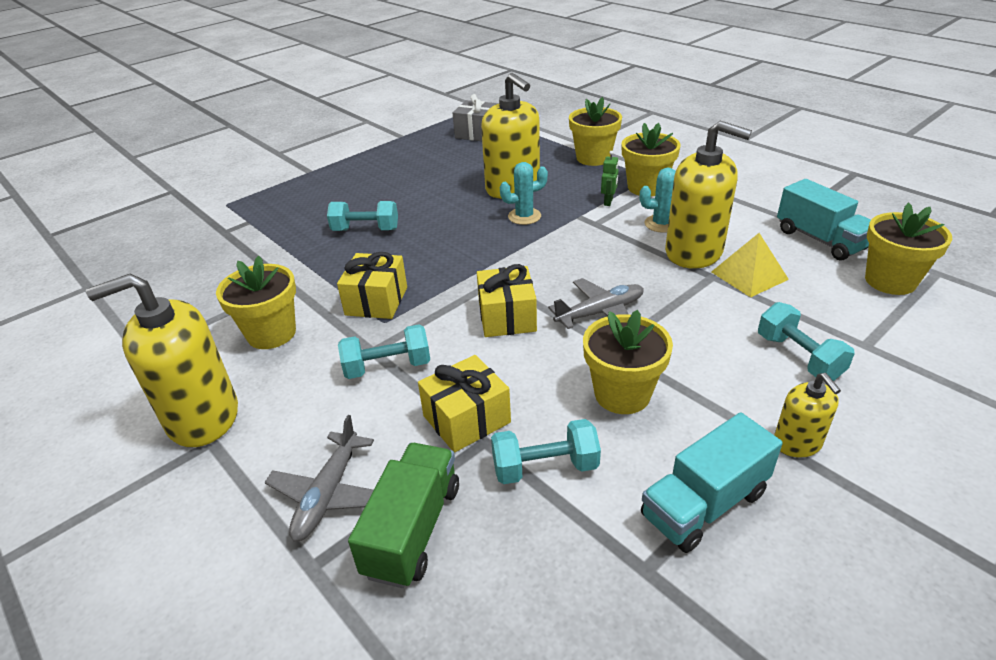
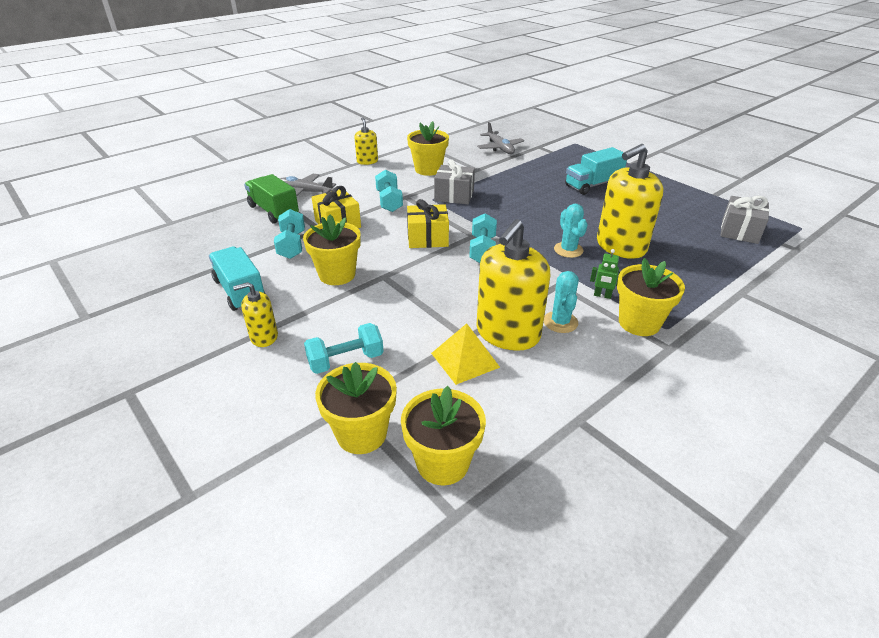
camera: 90 degrees right, 0 degrees up
(203, 417) = (367, 161): yellow soap dispenser -> yellow soap dispenser, size x0.51
(365, 230) = (542, 188): turquoise dumbbell -> turquoise dumbbell (482, 250)
(376, 301) = (454, 195): yellow gift -> grey gift
(413, 529) = (273, 211): green truck -> green truck turned 150 degrees counterclockwise
(593, 158) = (704, 296): yellow flower pot -> yellow flower pot (361, 434)
(600, 313) = (424, 274): grey plane -> grey plane (500, 148)
(820, 240) = (531, 431): turquoise truck -> turquoise truck (592, 185)

